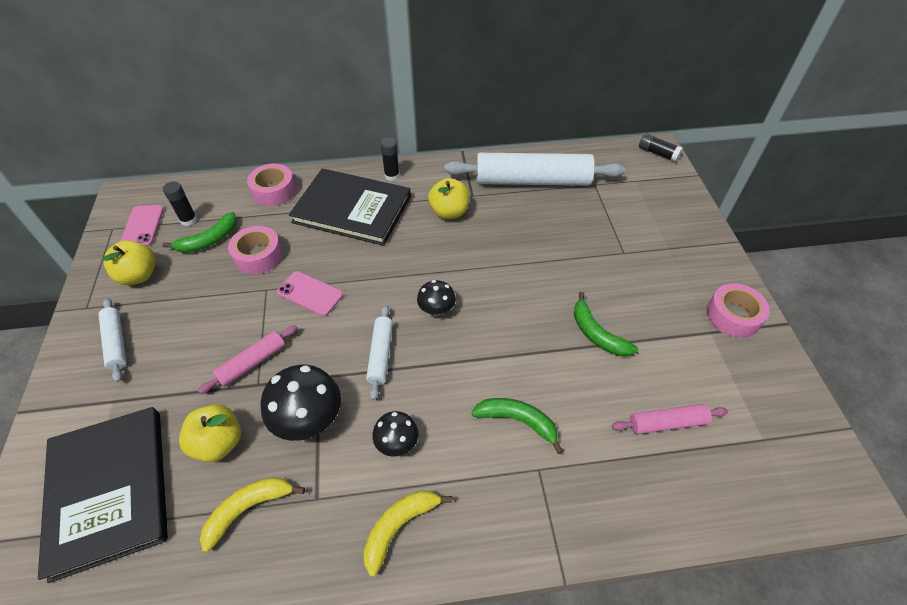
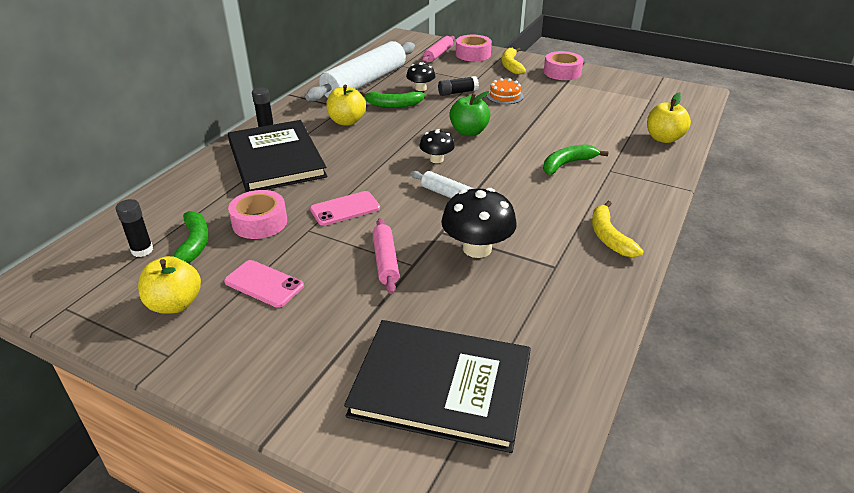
camera: 55 degrees left, 15 degrees down
(116, 343) = (254, 342): white rolling pin -> none
(142, 226) = (99, 284): pink phone -> pink phone (264, 284)
(218, 443) = (453, 303): yellow apple -> yellow apple (663, 138)
(248, 509) = (535, 304): yellow banana -> yellow banana (511, 66)
(274, 191) = (185, 190): pink tape -> pink tape (473, 54)
(352, 209) = (276, 159): black book -> black book turned 75 degrees counterclockwise
(397, 442) = (539, 215): black mushroom -> black mushroom (420, 88)
(510, 305) = (469, 132): none -> green apple
(597, 334) = (528, 113): green banana -> green banana (393, 105)
(616, 294) = (504, 96): none -> orange cake
(658, 153) = (406, 38): black glue stick -> black glue stick (457, 92)
(667, 423) = (615, 119): pink rolling pin -> pink rolling pin (438, 54)

